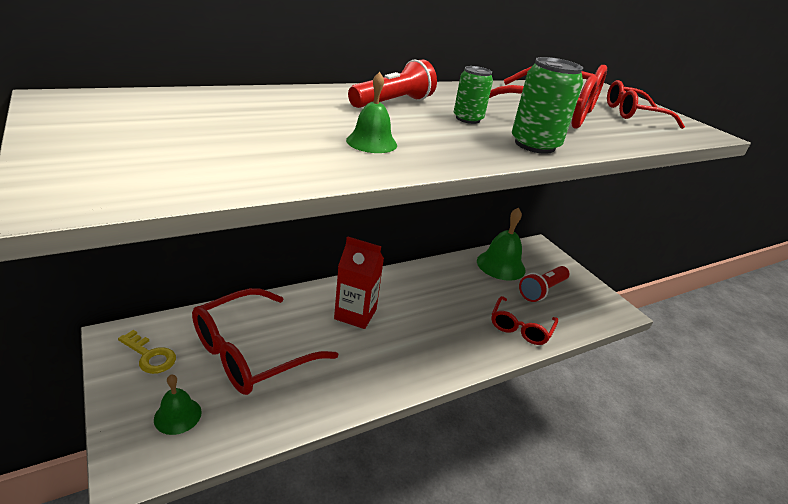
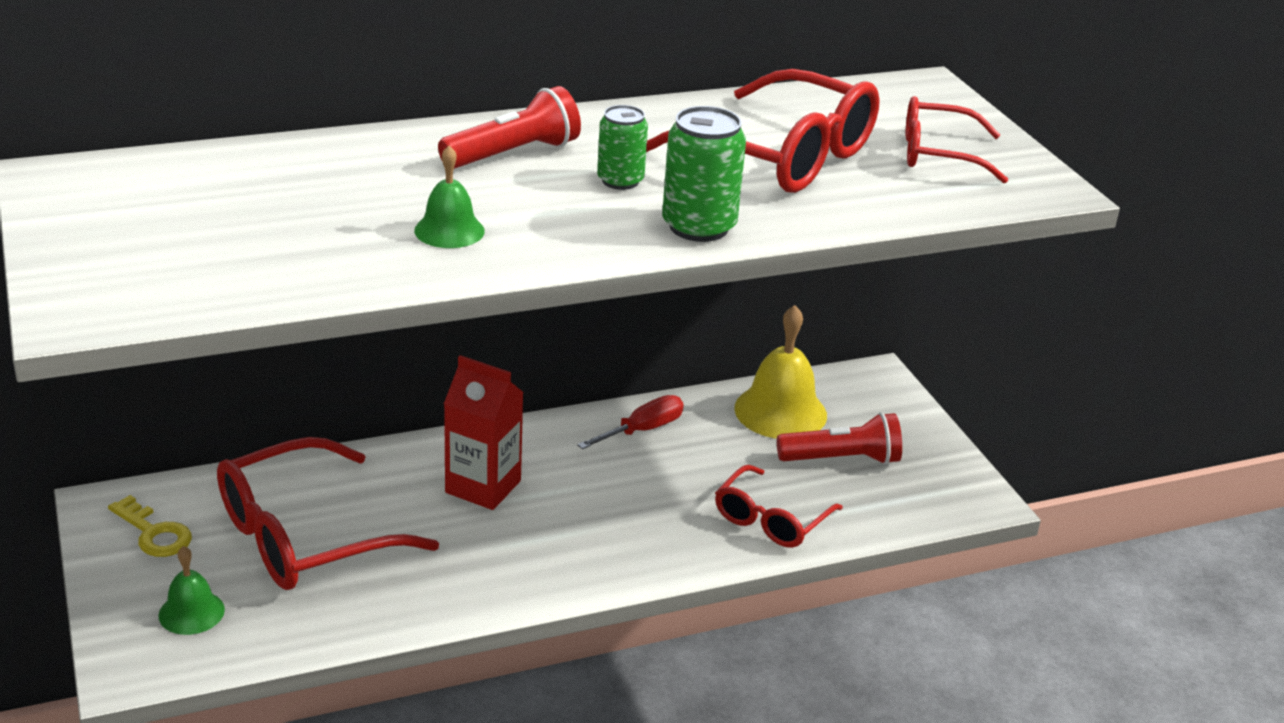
camera: 10 degrees right, 0 degrees up
(434, 277) = (642, 430): none -> red screwdriver
(501, 265) = (780, 411): green bell -> yellow bell
(542, 290) = (842, 459): red flashlight -> red flashlight turned 150 degrees counterclockwise

